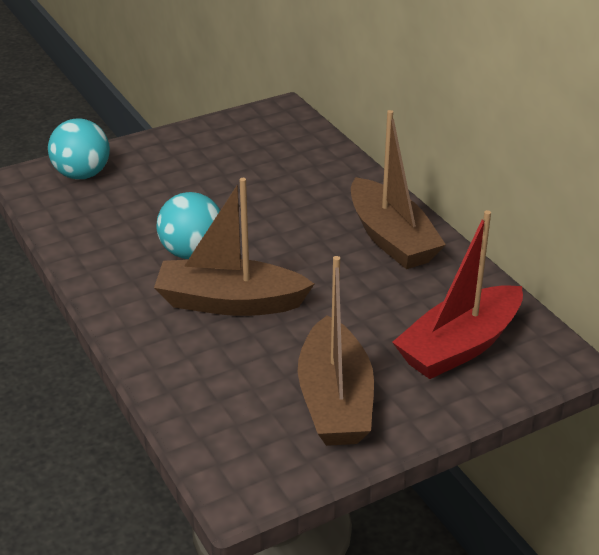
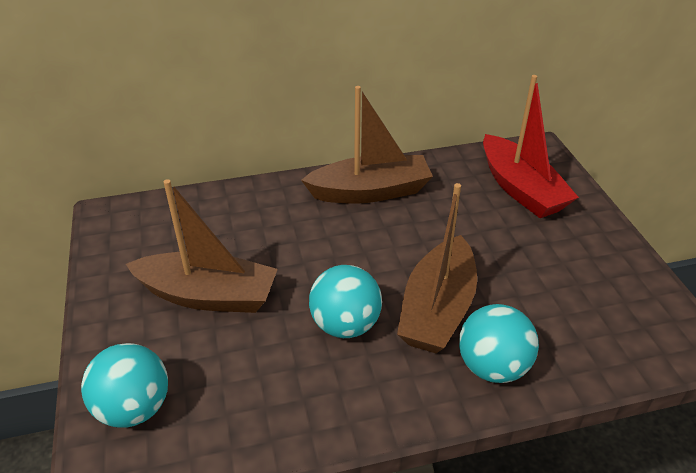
camera: 75 degrees left, 5 degrees up
(166, 342) = (492, 366): none -> turquoise ball
(335, 400) = (582, 266): brown boat -> brown boat (208, 295)

